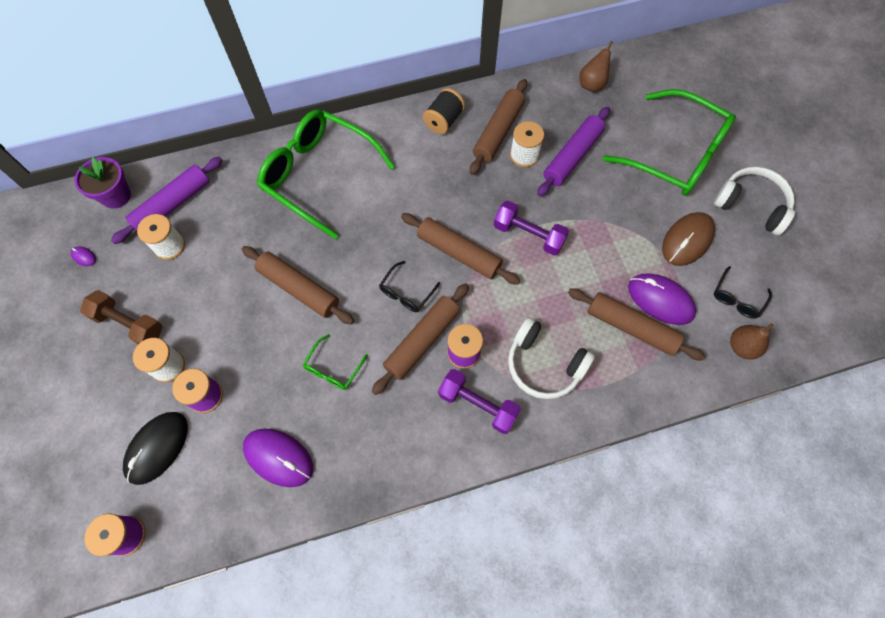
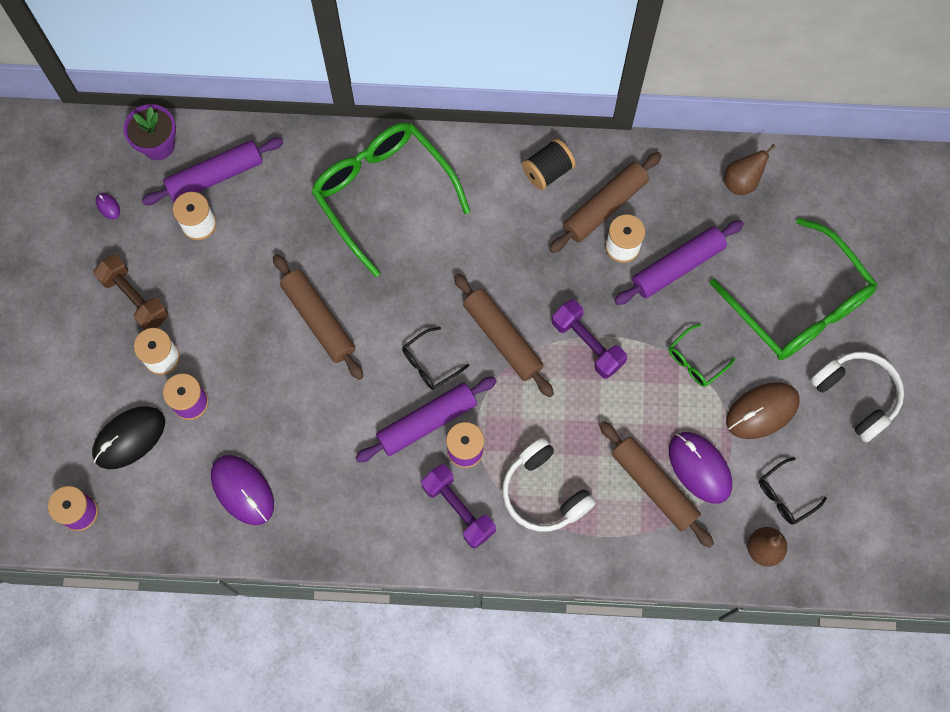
camera: 20 degrees right, 5 degrees up
(333, 368) = (325, 419): green glasses -> green glasses (695, 361)
(422, 341) = (427, 422): brown rolling pin -> purple rolling pin

